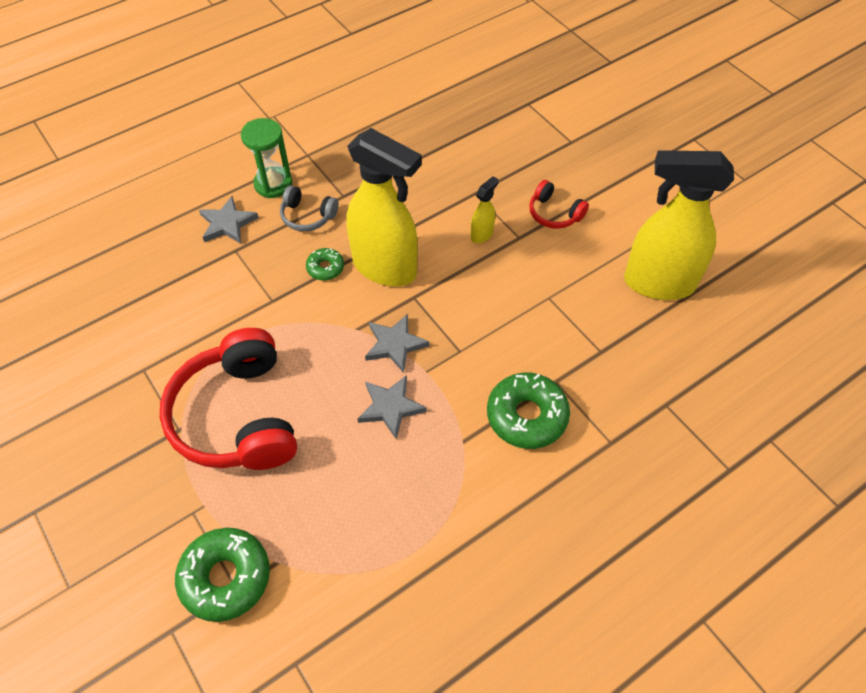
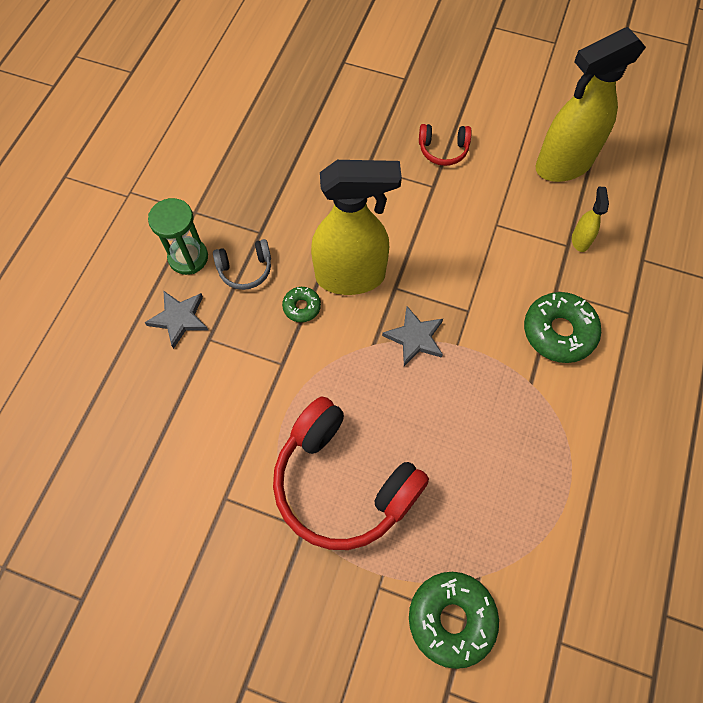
camera: 35 degrees left, 10 degrees up
(390, 407) = (456, 392): grey star -> none
(482, 234) = (403, 200): yellow spray bottle -> yellow spray bottle (580, 240)

